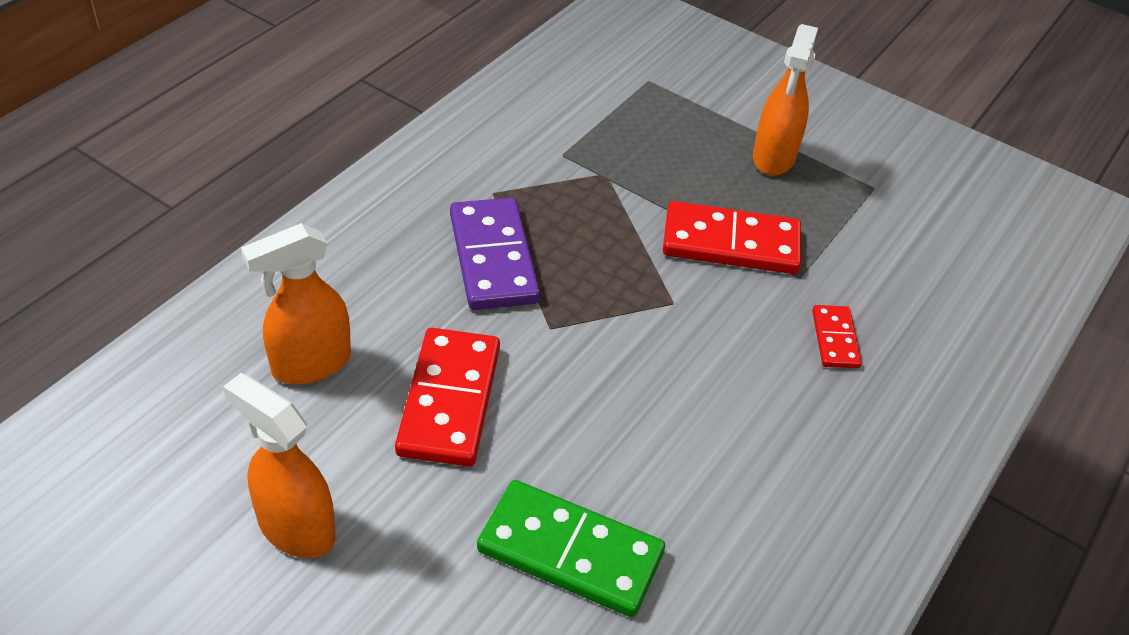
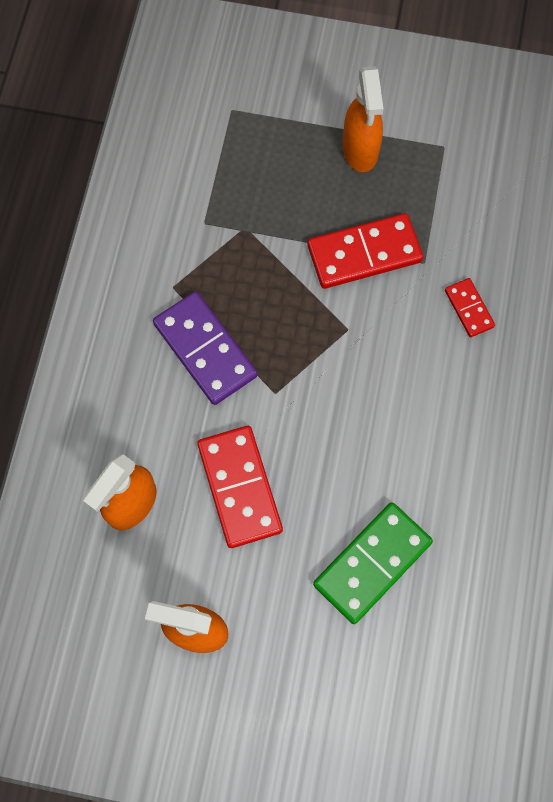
camera: 20 degrees left, 25 degrees up
(570, 552) = (372, 563): green domino -> green domino turned 45 degrees counterclockwise

